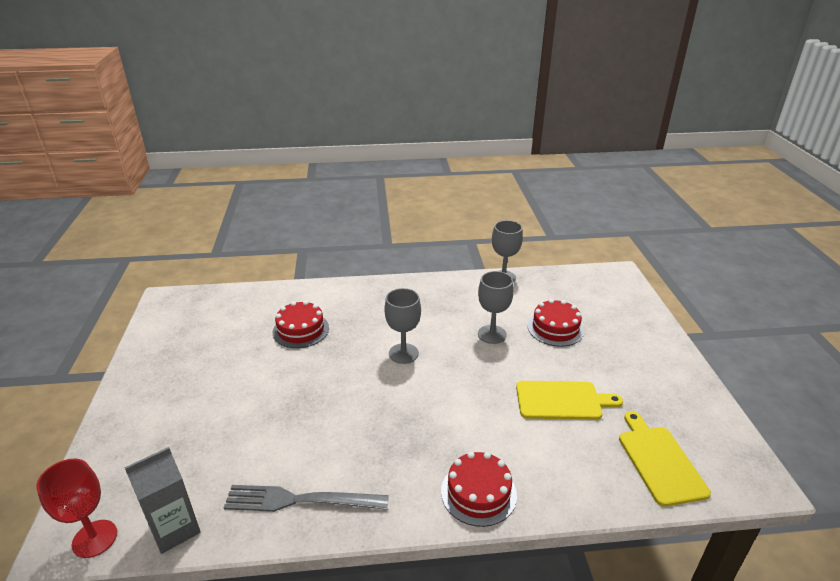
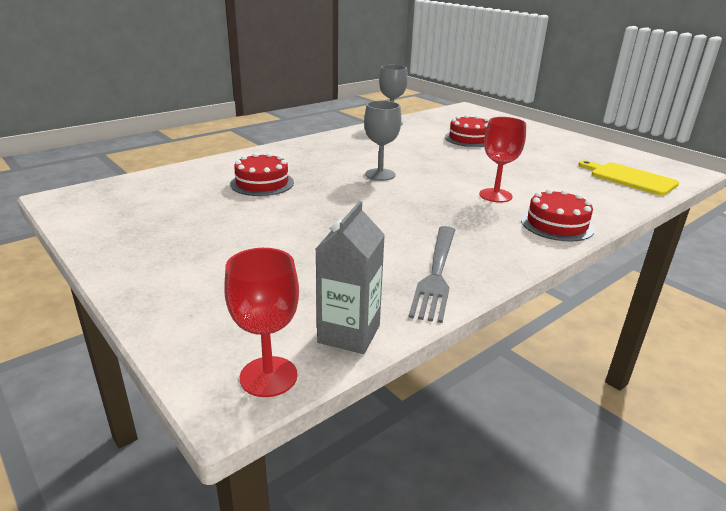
camera: 35 degrees left, 5 degrees down
(300, 500) = (436, 273): grey fork -> grey fork turned 45 degrees counterclockwise
(472, 425) = (495, 195): none -> red goblet
(492, 334) = (431, 150): grey goblet -> none
(562, 400) = (532, 169): yellow cutting board -> none

